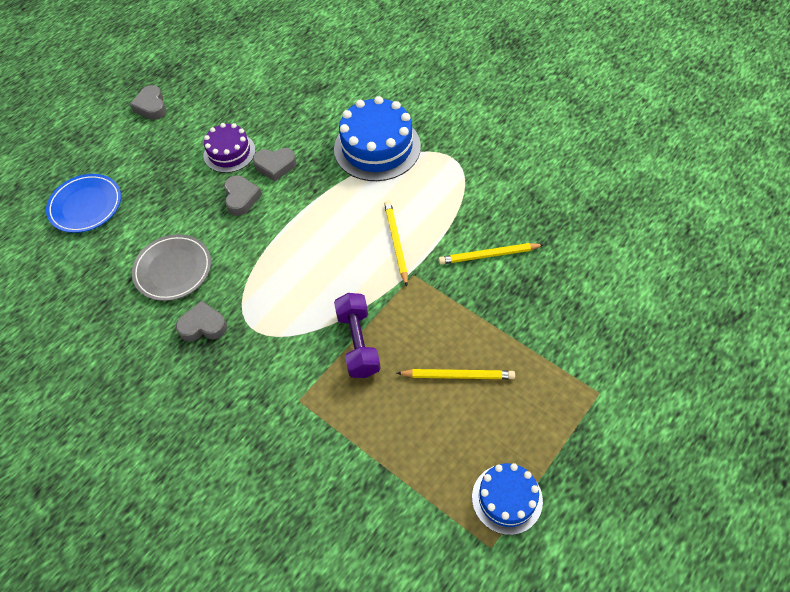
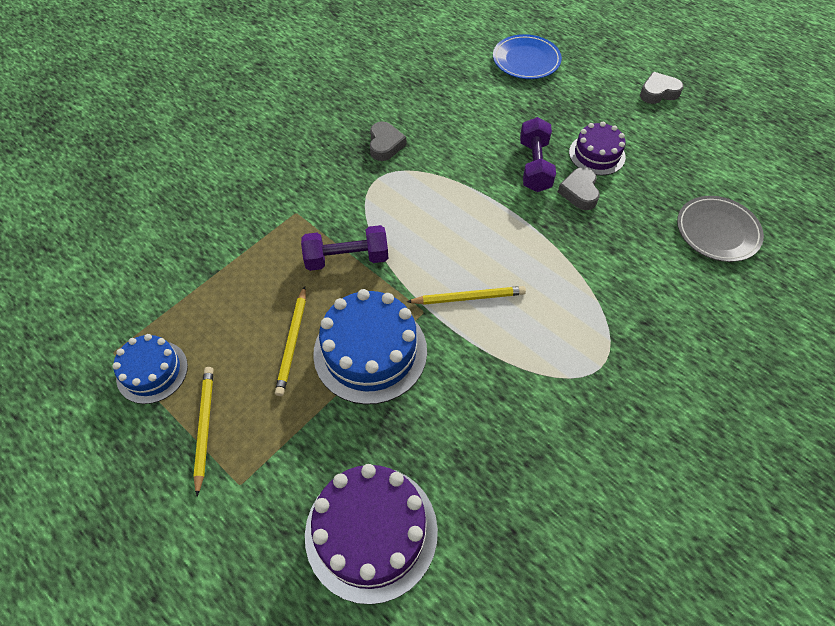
camera: 90 degrees right, 0 degrees up
(173, 270) = (449, 121): grey plate -> grey plate (717, 231)
(241, 198) = (534, 166): grey heart -> purple dumbbell
(377, 147) = (613, 286): blue cake -> blue cake (370, 351)
(489, 255) = (443, 391): yellow pencil -> yellow pencil (205, 427)
(612, 293) = (371, 532): none -> purple cake

